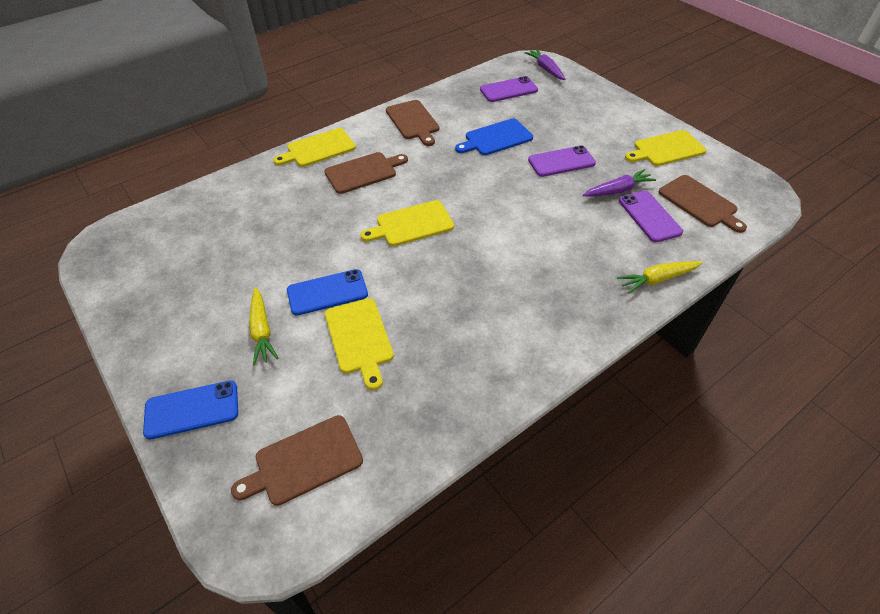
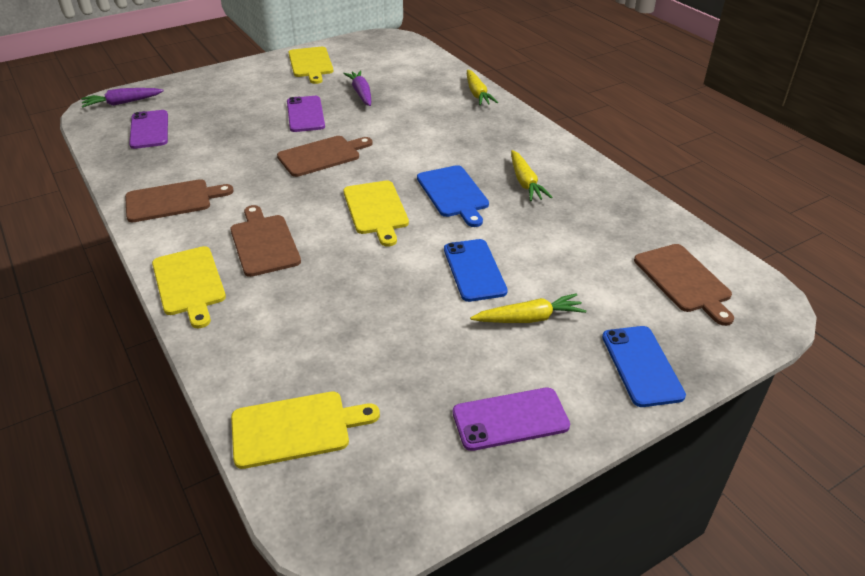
camera: 85 degrees left, 10 degrees down
(359, 338) = (540, 248): yellow cutting board -> yellow cutting board (296, 428)
(472, 326) = (525, 182): none -> yellow carrot
(496, 138) = (244, 146): blue cutting board -> blue cutting board (453, 194)
(649, 216) = (401, 85): purple phone -> purple phone (510, 419)
(700, 203) = (390, 63): brown cutting board -> brown cutting board (322, 155)

